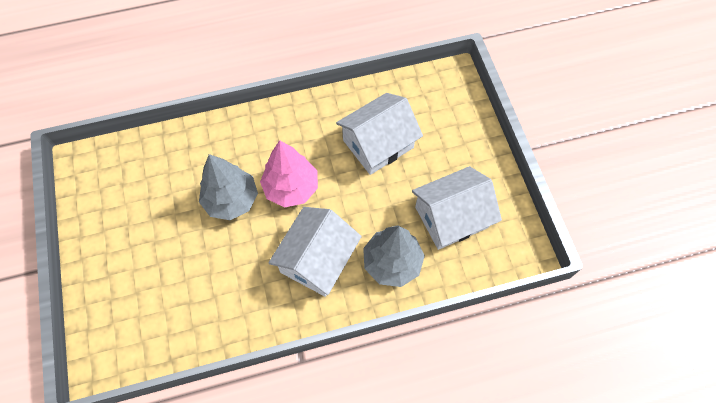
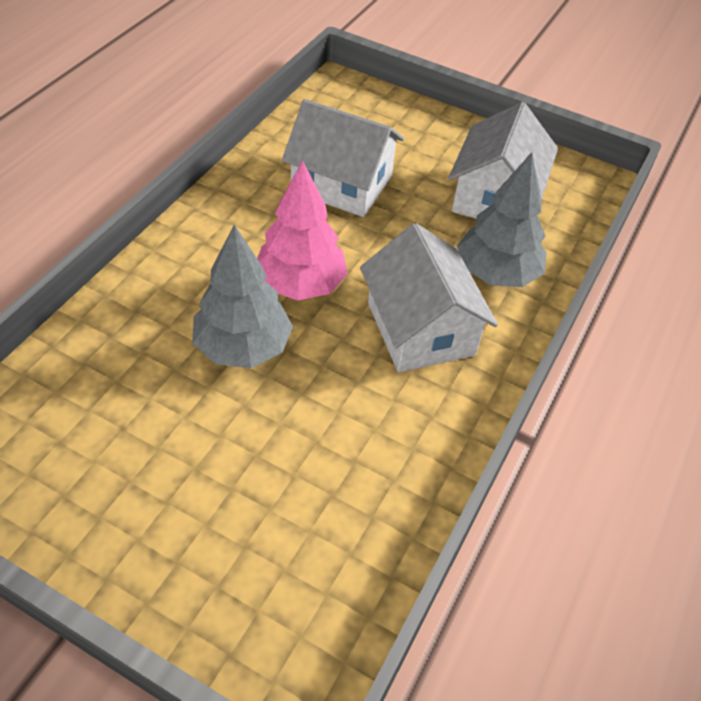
camera: 50 degrees left, 15 degrees down
(378, 144) = (341, 184): white house -> white house turned 75 degrees counterclockwise

